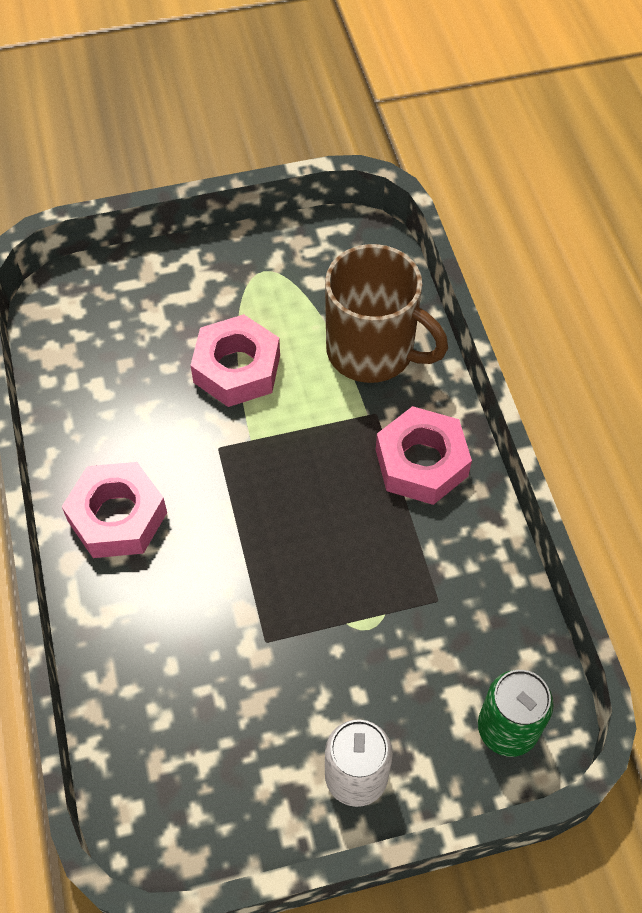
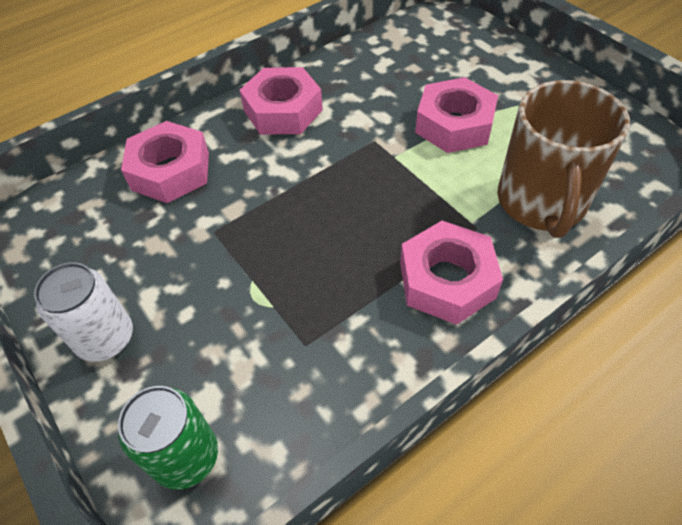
camera: 70 degrees right, 5 degrees down
(150, 663) = (170, 171): none -> pink nut

